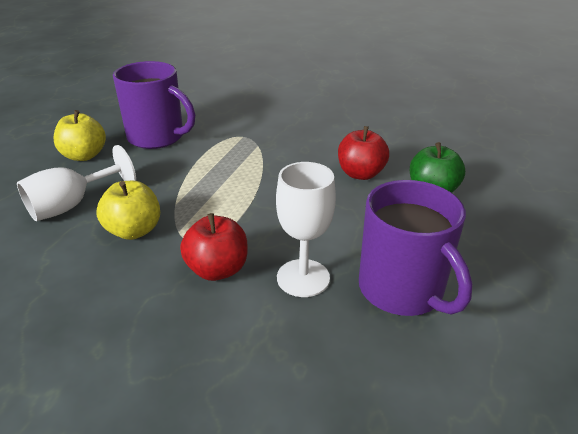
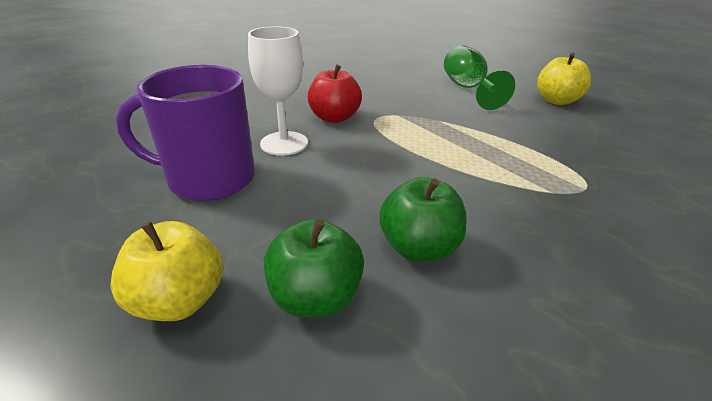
camera: 120 degrees right, 0 degrees up
(71, 205) = (468, 89): white goblet -> green goblet
(134, 231) = (413, 101): yellow apple -> yellow apple (179, 300)
(157, 137) = (593, 136): purple mug -> none
(360, 174) = (419, 247): red apple -> green apple

